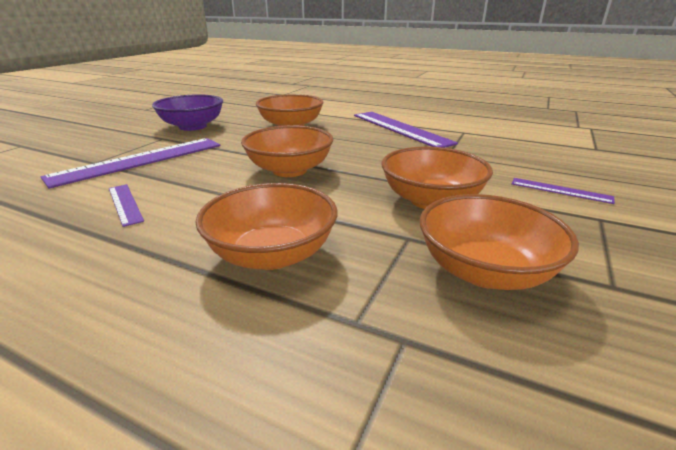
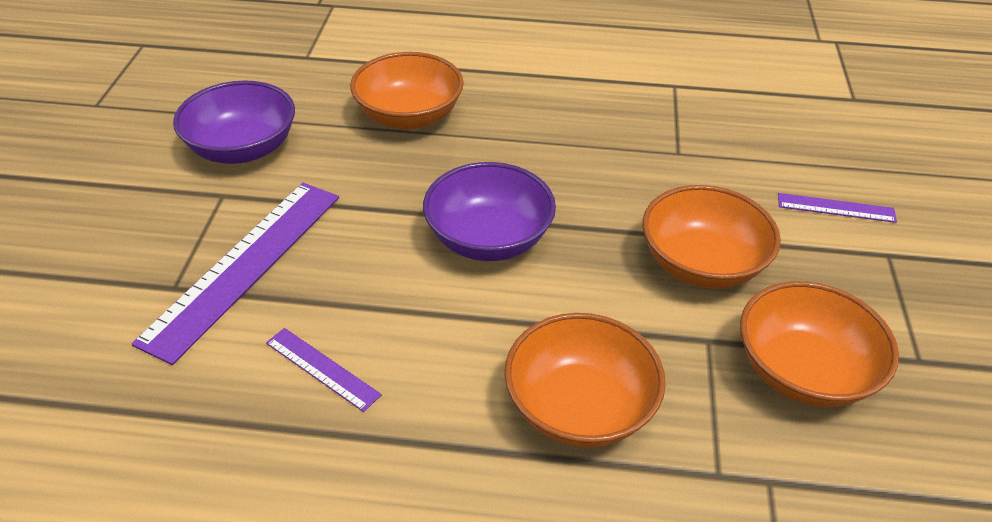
camera: 20 degrees left, 15 degrees up
(289, 170) = (489, 239): orange bowl -> purple bowl
(400, 128) = (580, 92): purple ruler -> none

